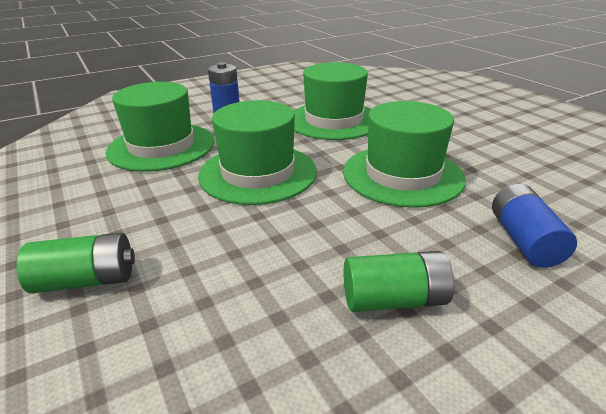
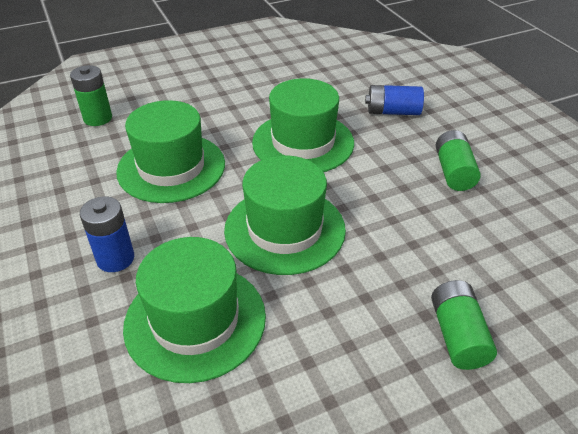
camera: 85 degrees left, 10 degrees up
(387, 90) = (98, 118): none -> green battery

